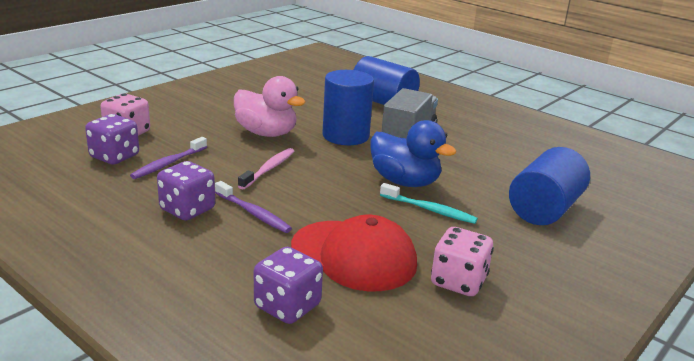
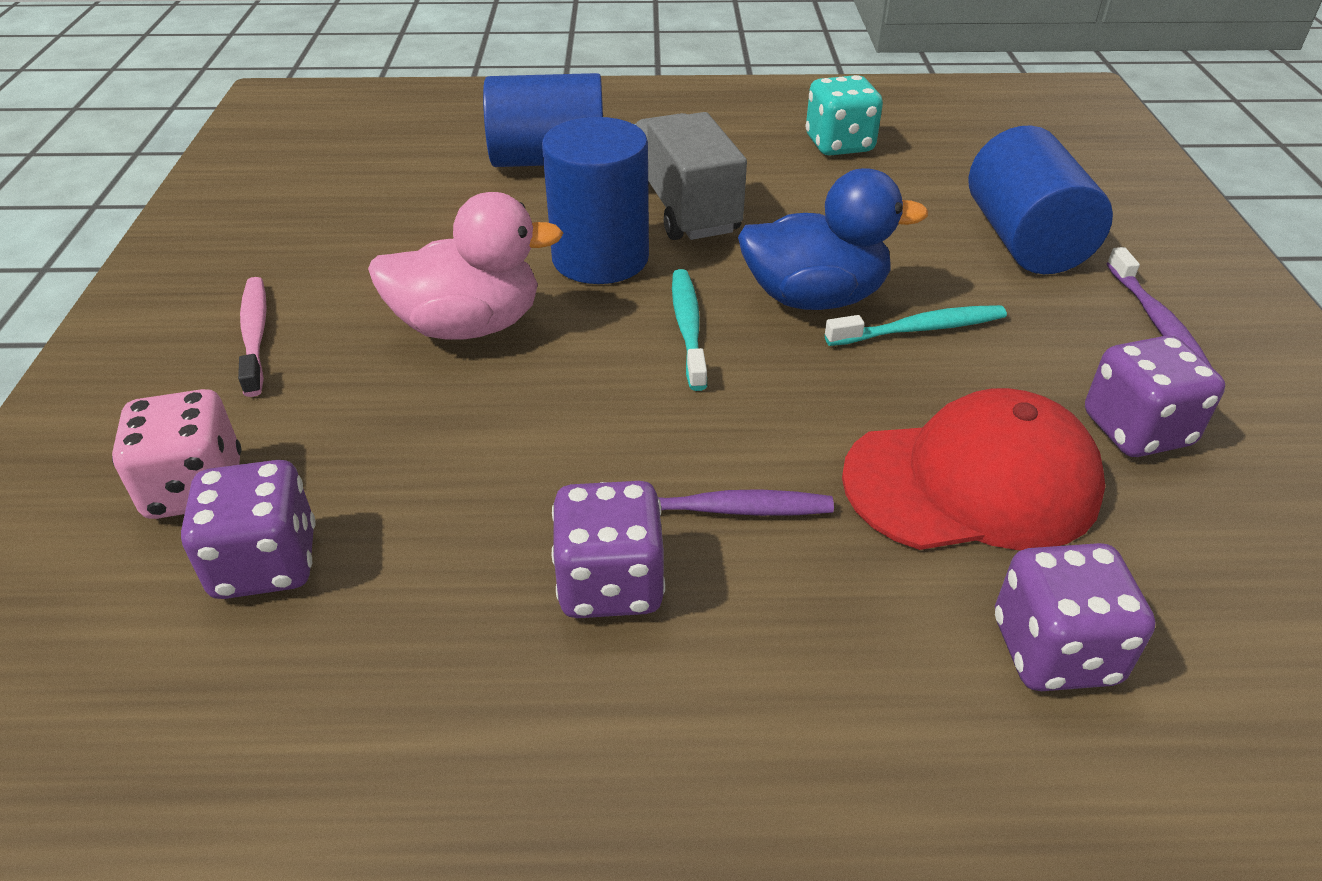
camera: 40 degrees left, 15 degrees up
(168, 163) = (405, 505): purple toothbrush -> purple toothbrush (1156, 320)
(268, 169) = (596, 400): pink toothbrush -> pink toothbrush (255, 335)
(338, 167) = (688, 328): none -> turquoise toothbrush
(458, 282) = (1136, 430): pink dice -> purple dice
(522, 145) = (839, 144): none -> turquoise dice

